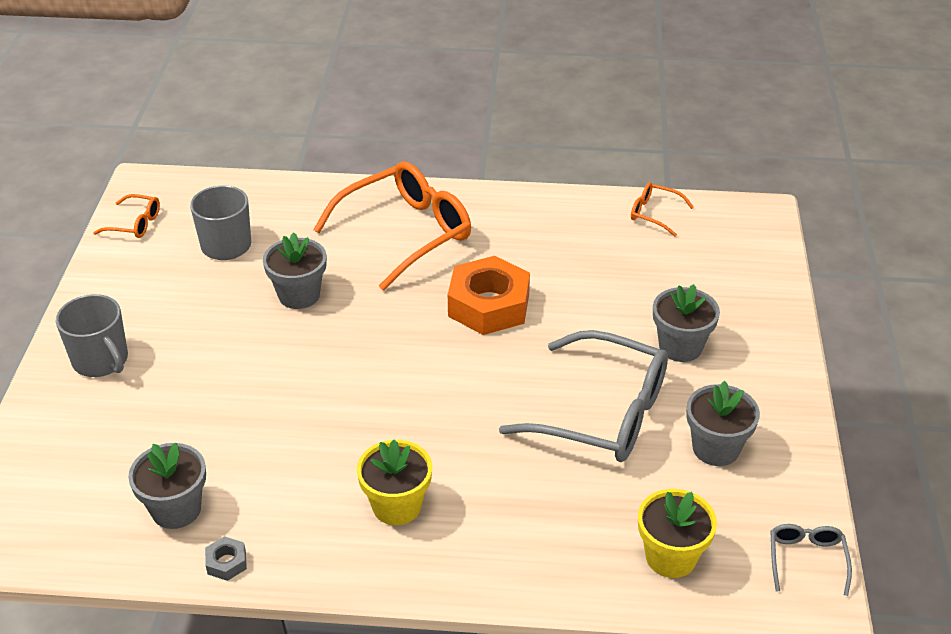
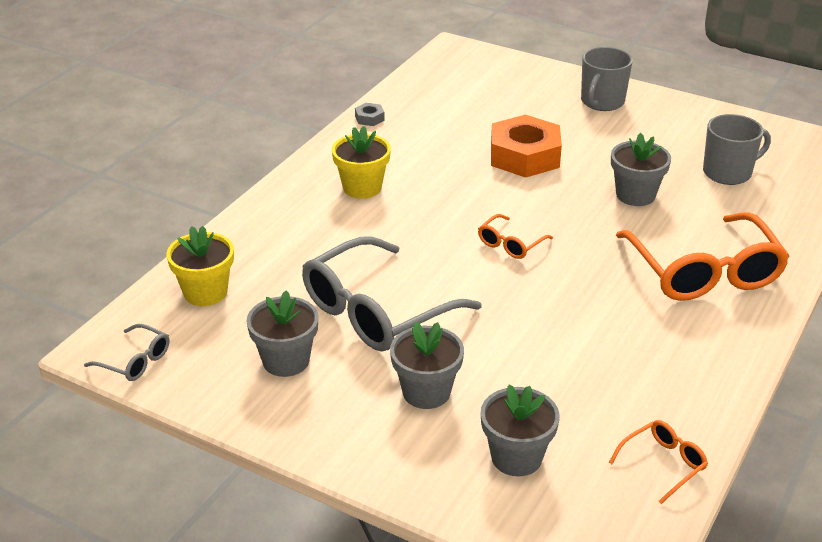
camera: 115 degrees right, 5 degrees down
(101, 361) = (602, 102): grey mug -> grey mug turned 45 degrees counterclockwise
(135, 224) = (780, 136): orange glasses -> orange glasses (510, 244)
(176, 509) = (430, 109): grey flower pot -> grey flower pot (516, 457)
(489, 305) = (563, 291): orange nut -> orange nut (524, 156)

